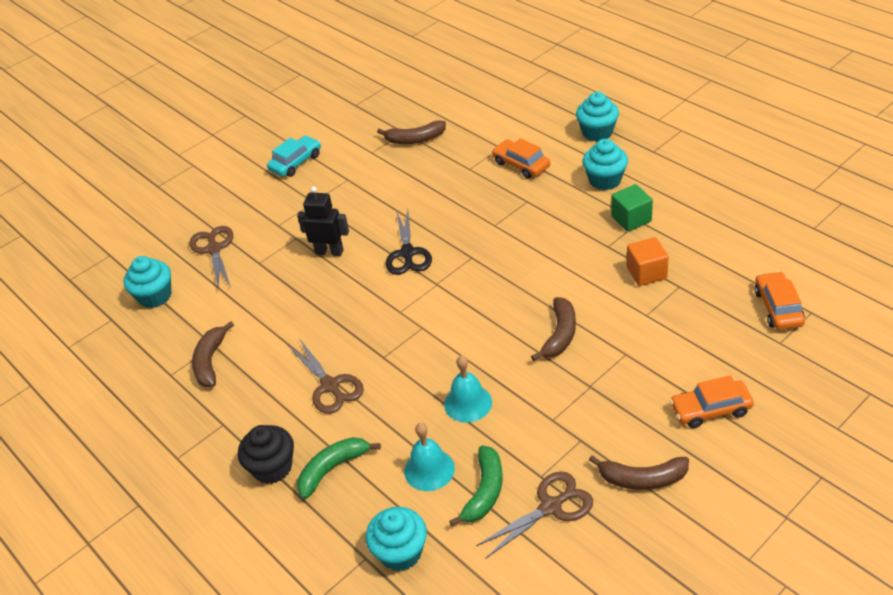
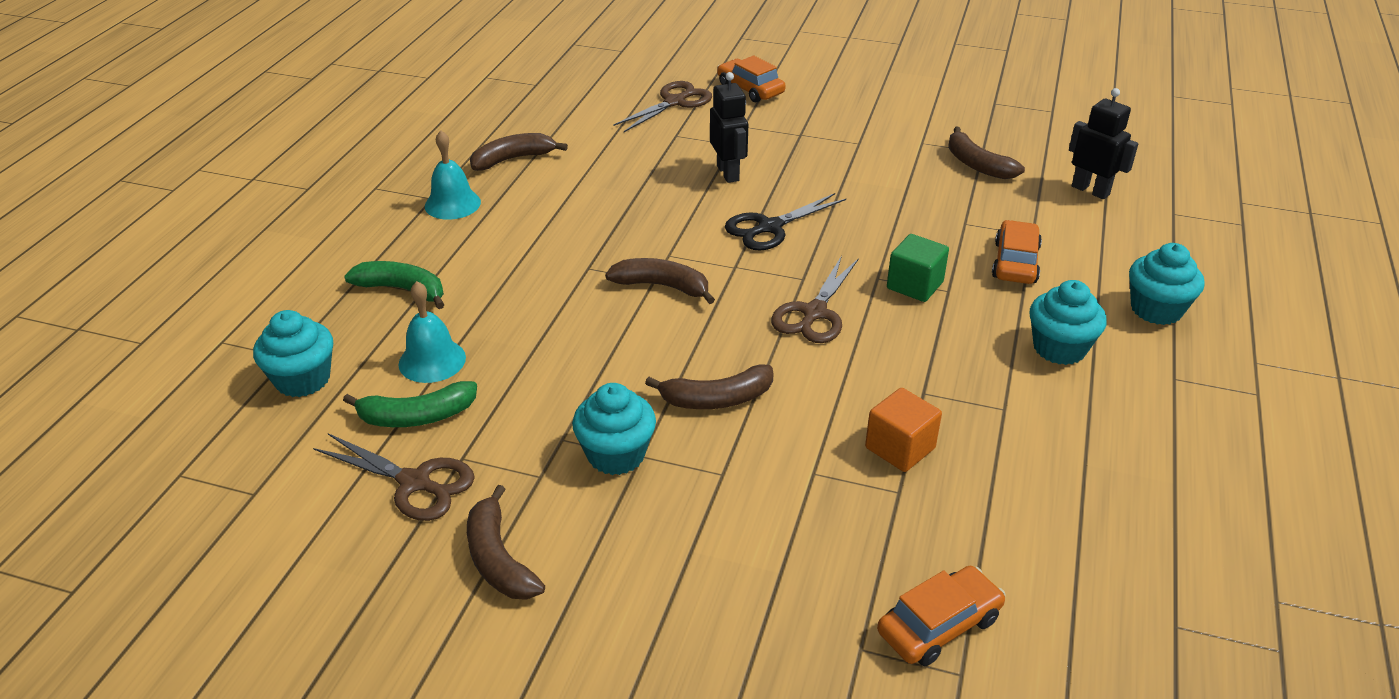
camera: 55 degrees right, 5 degrees down
(155, 296) = (582, 95): turquoise cupcake -> turquoise cupcake (616, 454)
(272, 468) = (387, 250): black cupcake -> none
(296, 162) = (854, 101): turquoise car -> none
(330, 386) = (522, 246): brown scissors -> brown scissors (814, 313)
(432, 325) = (662, 286): none -> brown banana
(468, 403) = (551, 357): turquoise bell -> turquoise bell (452, 204)
(477, 107) = (1090, 190): none -> black robot
(631, 219) = (1000, 399): green cube -> green cube (914, 285)
(710, 409) = (666, 598): orange car -> orange car (750, 89)

